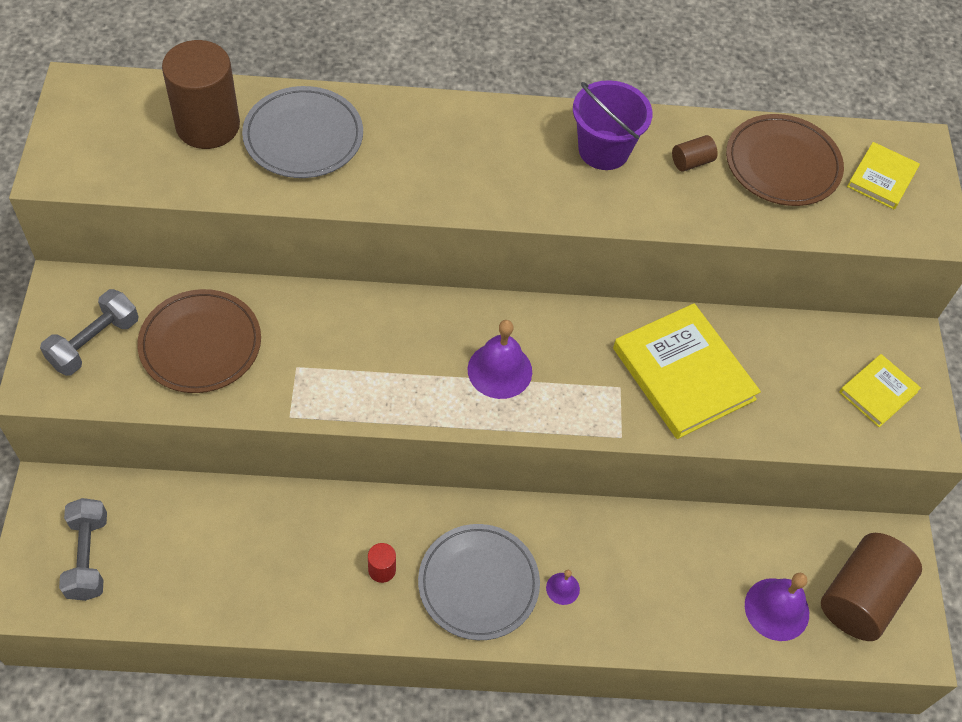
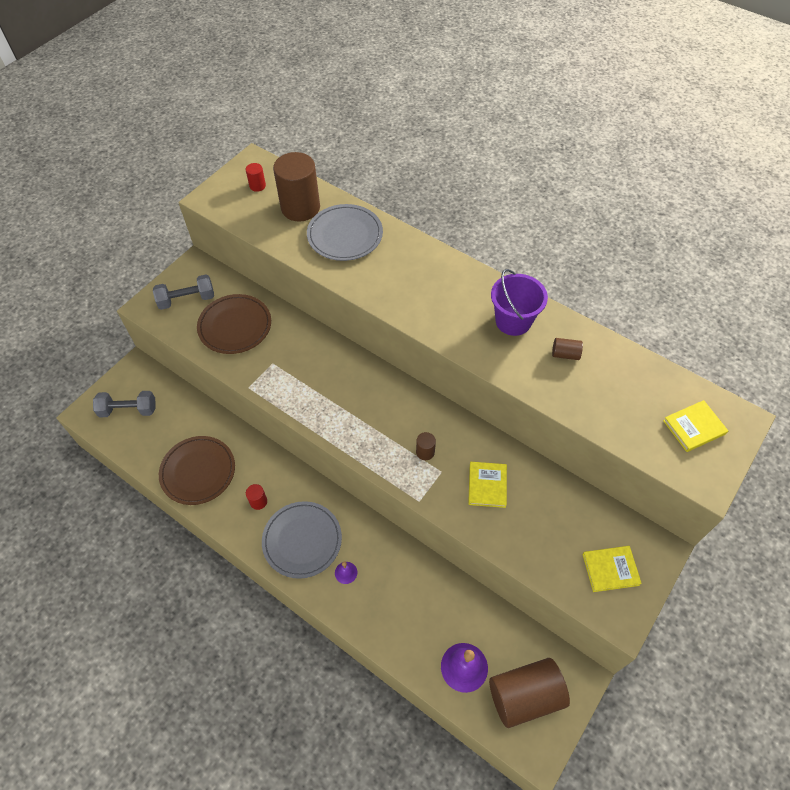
camera: 40 degrees right, 0 degrees up
(88, 557) = (128, 410): grey dumbbell -> grey dumbbell turned 60 degrees clockwise
(116, 121) = (257, 186): none -> red cylinder
(499, 370) = (378, 423): purple bell -> none
(583, 374) = (425, 452): none -> brown cylinder
(683, 374) = (487, 485): yellow book -> yellow book, size x0.54
(782, 164) = (627, 384): brown plate -> brown plate (198, 471)

